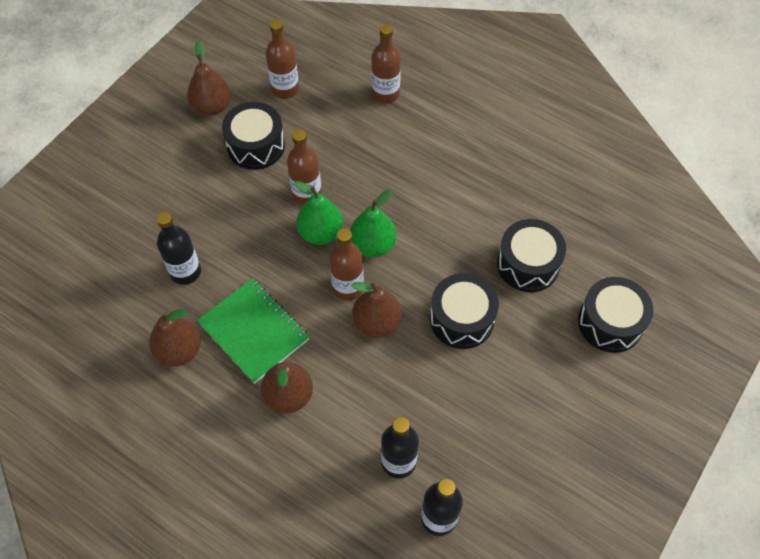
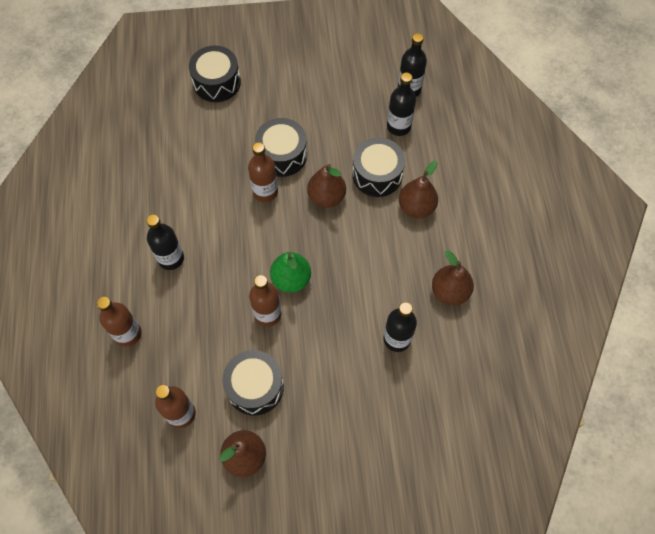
camera: 130 degrees left, 5 degrees up
(254, 331) = (396, 260): green notebook -> none
(347, 287) = (317, 231): brown bottle -> brown bottle (265, 192)
(373, 245) = (272, 240): green pear -> none
(428, 160) = (171, 258): none -> black bottle
(528, 264) = (210, 146): black drum -> black drum (377, 174)

